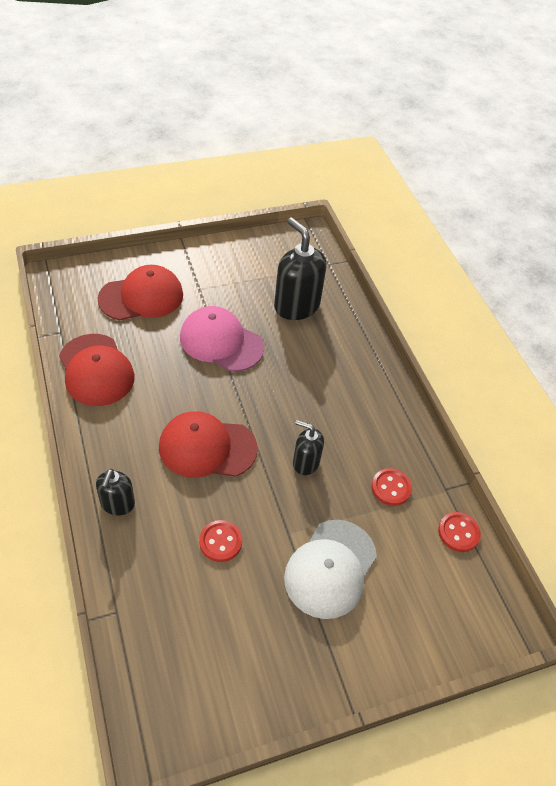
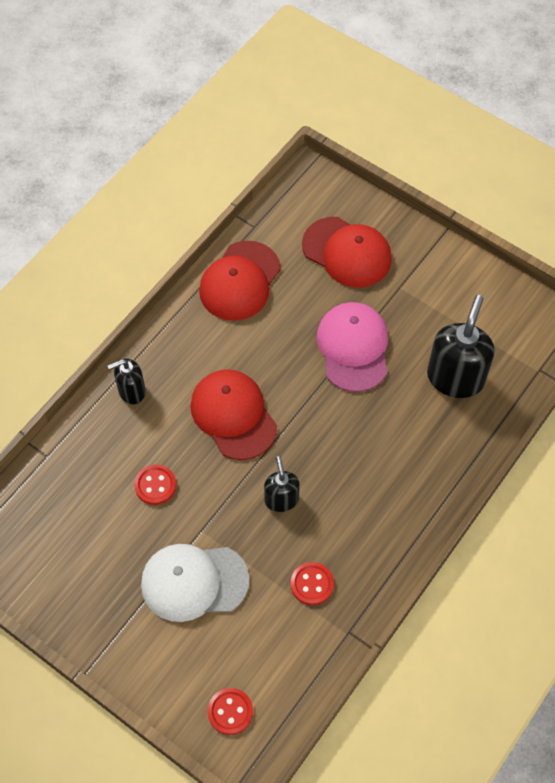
camera: 60 degrees right, 10 degrees up
(458, 533) = (310, 667): red button -> red button (230, 711)

